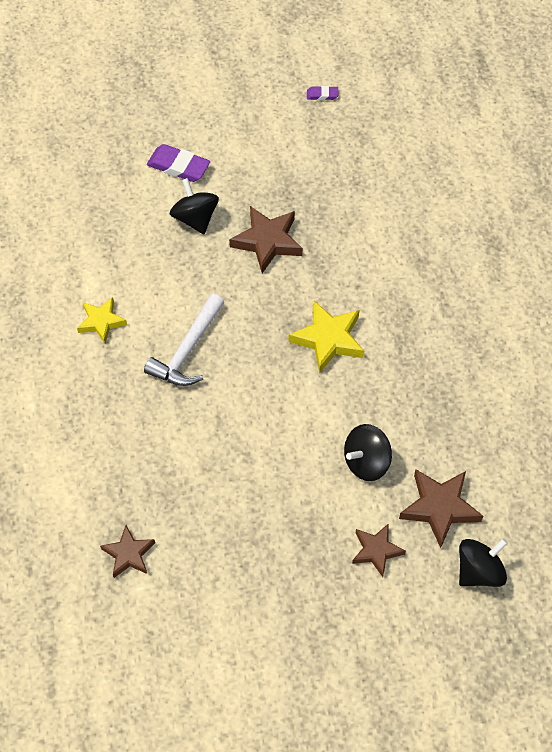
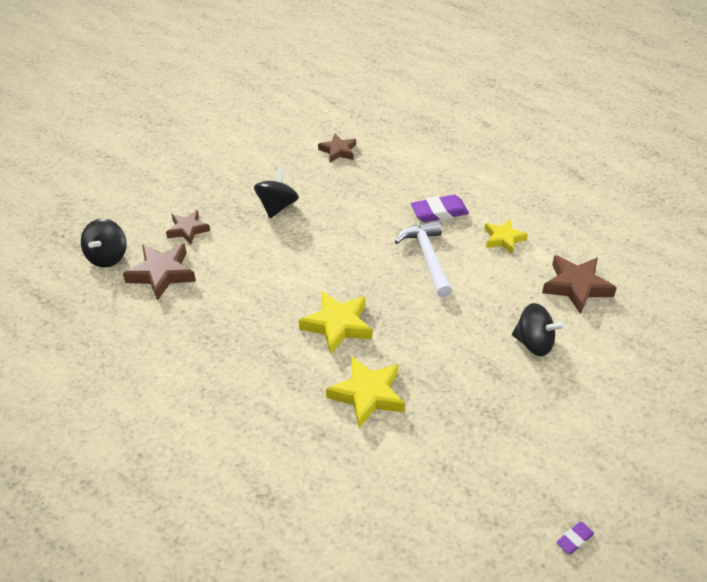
camera: 140 degrees right, 15 degrees down
(178, 166) = (599, 374): purple eraser -> purple eraser (439, 212)
(267, 241) = (460, 363): brown star -> brown star (576, 286)
(360, 266) = (367, 394): none -> yellow star
(366, 462) = (236, 269): black spinning top -> black spinning top (277, 206)

